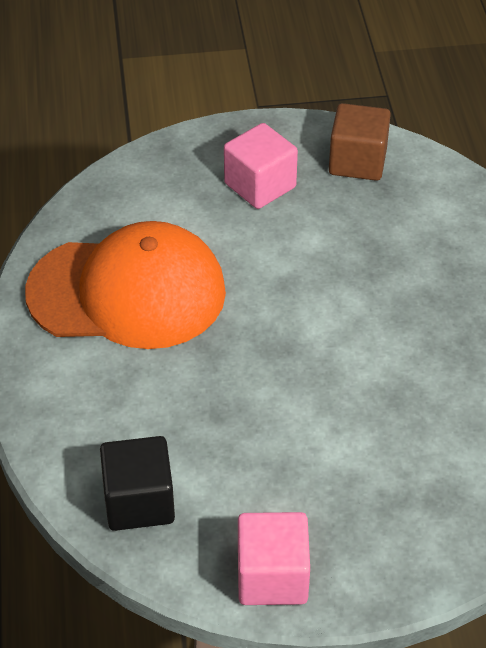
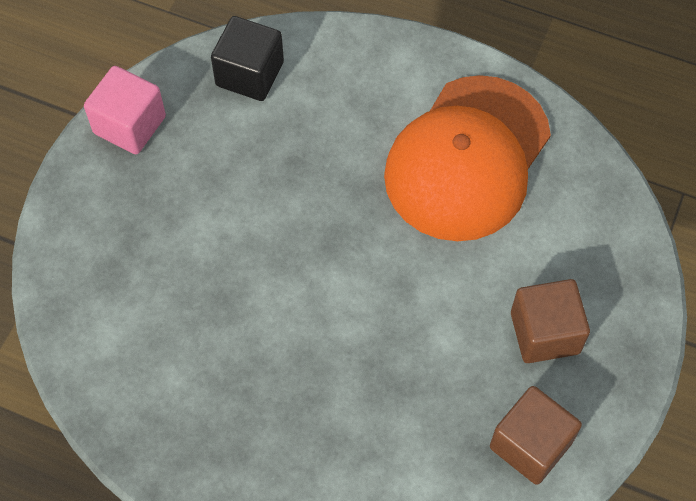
camera: 120 degrees right, 15 degrees up
(260, 185) = (545, 333): pink cube -> brown cube

